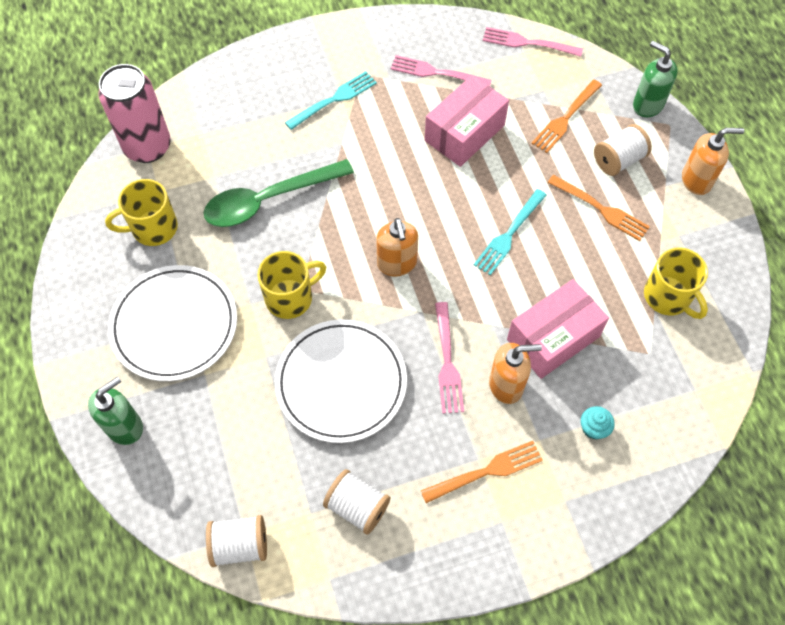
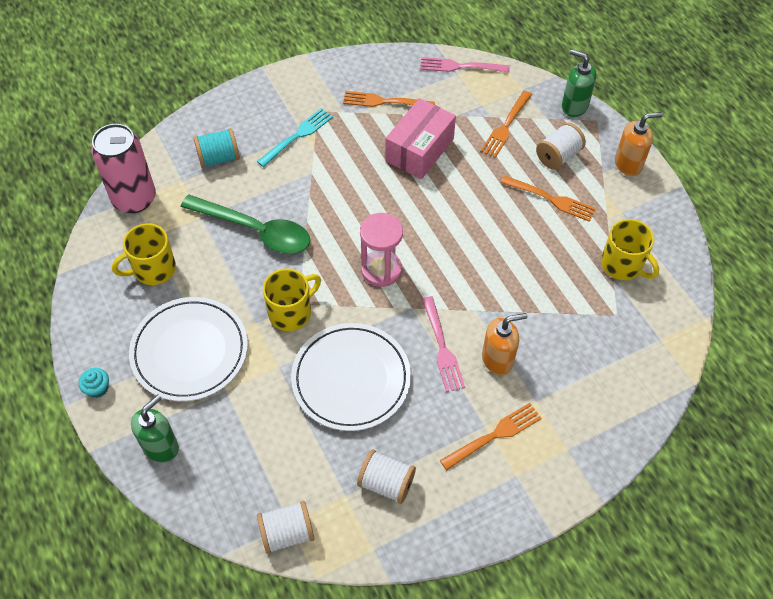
camera: 10 degrees left, 5 degrees down
(245, 113) = (218, 158): none -> turquoise spool
(269, 200) = (255, 230): green spoon -> green spoon turned 120 degrees counterclockwise
(397, 264) = (381, 270): orange soap dispenser -> pink hourglass
(436, 73) = (384, 101): pink fork -> orange fork
(509, 234) = (475, 231): turquoise fork -> none
(553, 338) = (530, 313): pink box -> none
(593, 428) = (580, 384): turquoise cupcake -> turquoise cupcake (97, 388)

